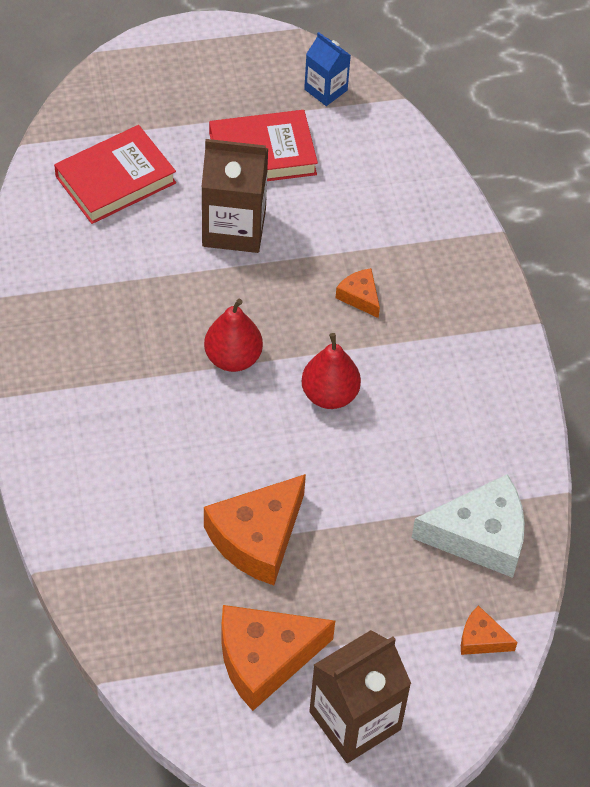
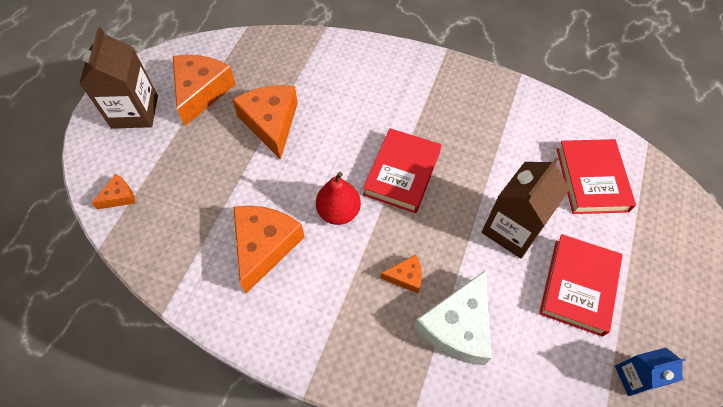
camera: 125 degrees right, 5 degrees up
(233, 358) = (402, 173): red pear -> red book
(424, 443) = (265, 246): none -> orange cheese
(480, 536) = (178, 237): white cheese -> white cheese (457, 327)

